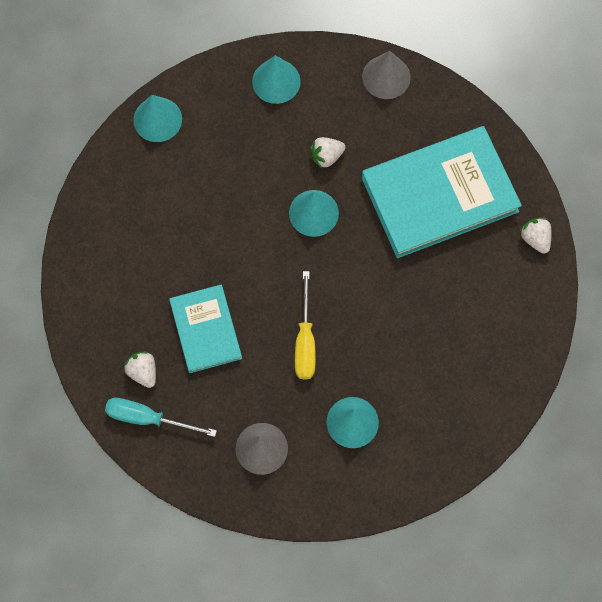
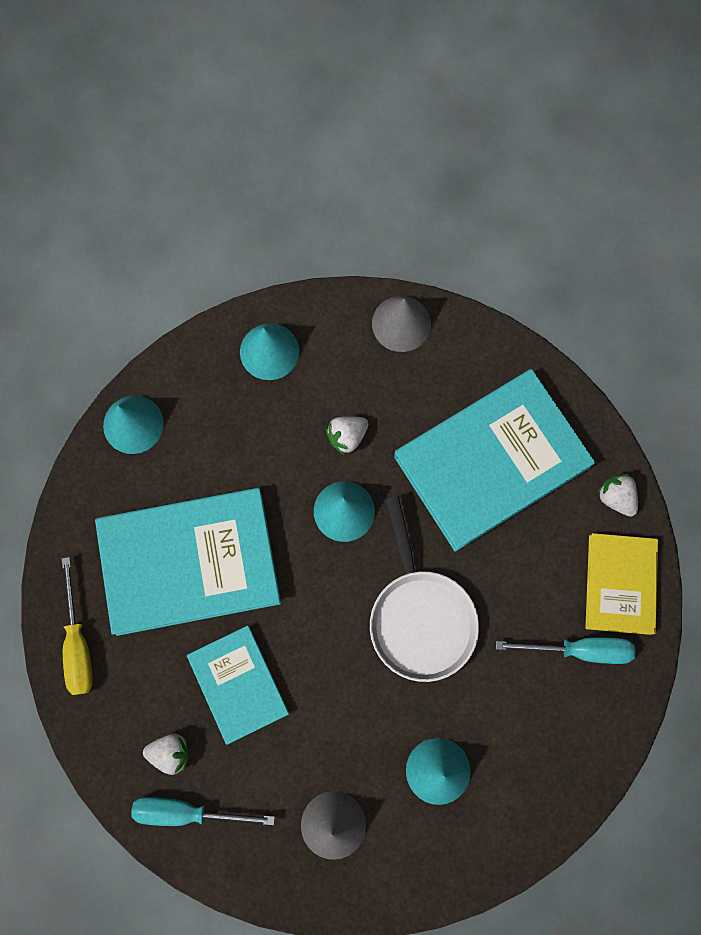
camera: 10 degrees left, 5 degrees up
(143, 372) = (170, 752): white strawberry -> white strawberry turned 135 degrees clockwise
(183, 231) = (190, 562): none -> turquoise book
(305, 341) = (362, 677): yellow screwdriver -> yellow screwdriver (78, 643)
(360, 303) = (420, 616): none -> white pan
(483, 350) = (579, 650): none -> turquoise screwdriver
(526, 306) = (620, 584): none -> yellow book

